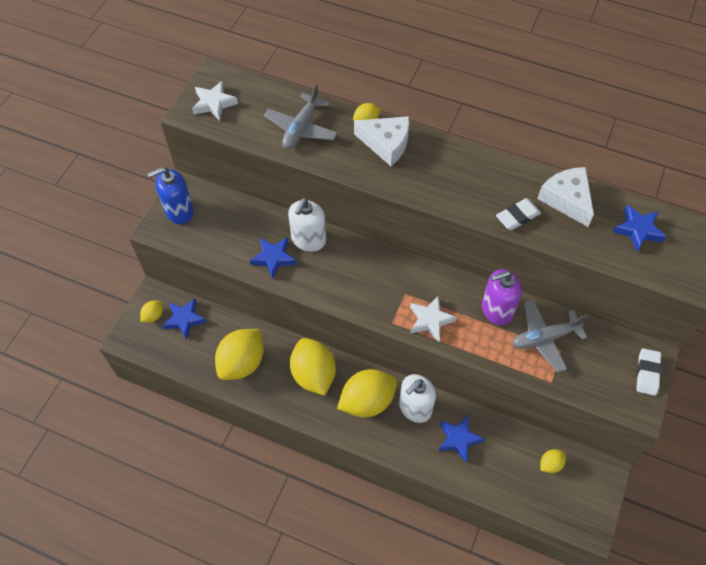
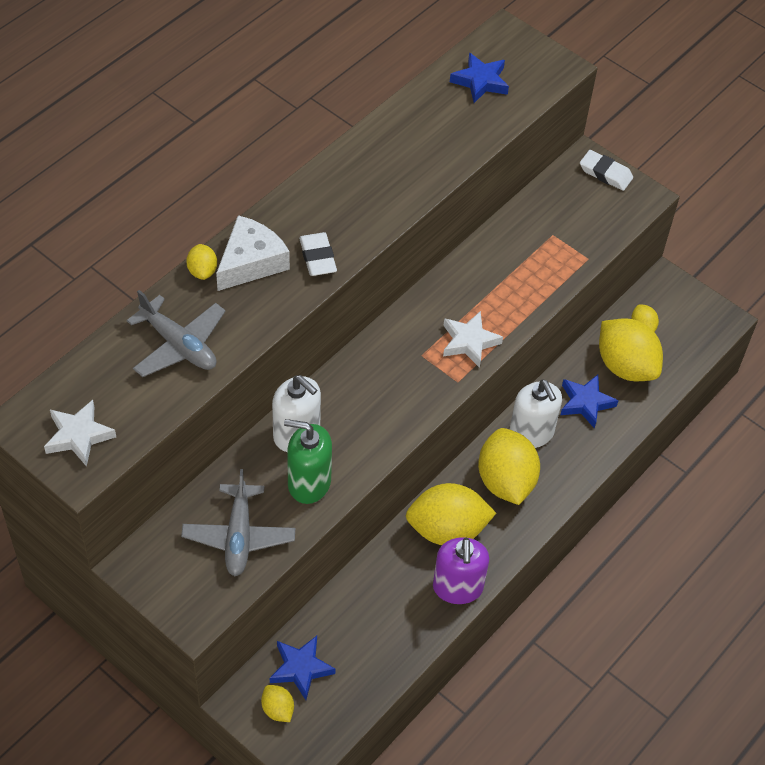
camera: 75 degrees left, 5 degrees down
(179, 211) = (175, 580): blue soap dispenser -> none
(242, 363) = (399, 610): yellow lemon -> yellow lemon (625, 366)
(273, 258) = (309, 483): blue star -> green soap dispenser
(496, 310) = (479, 273): purple soap dispenser -> purple soap dispenser (457, 587)
(517, 216) = (419, 175): white eraser -> white eraser (317, 257)
(544, 338) = (532, 243): grey plane -> grey plane (239, 536)
(566, 199) = (414, 124): white cheese -> none

